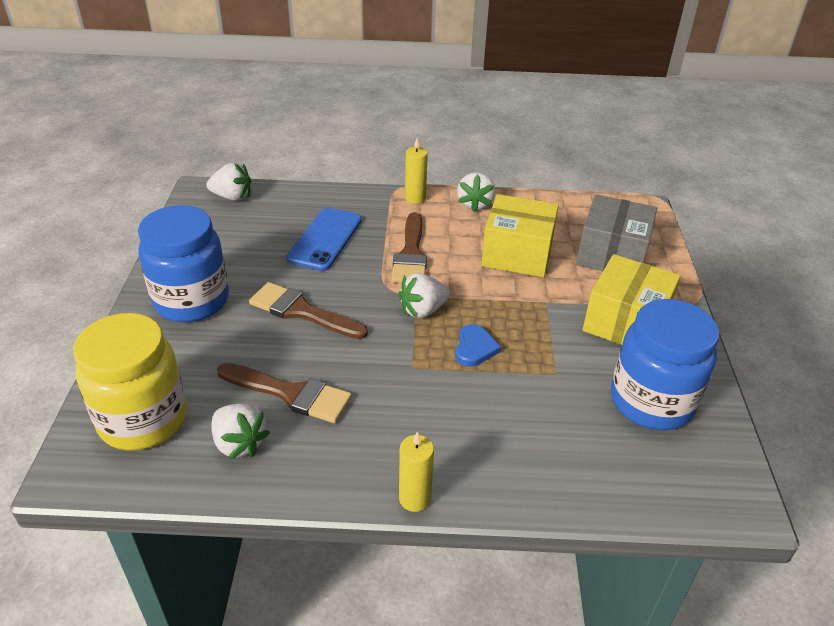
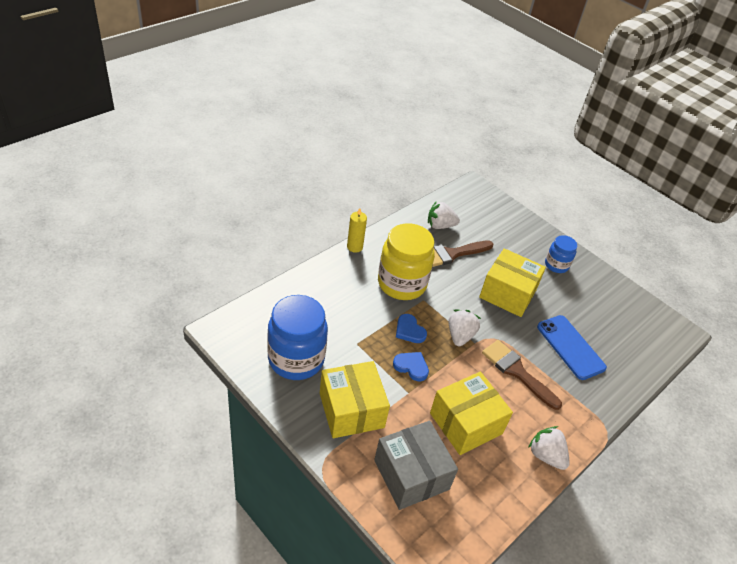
camera: 130 degrees right, 5 degrees up
(143, 420) = (483, 212): yellow jar -> yellow jar (401, 284)
(191, 301) = (556, 265): blue jar -> blue jar, size x0.53
(232, 197) = (660, 340): white strawberry -> none
(302, 312) = (508, 293): brown brush -> yellow box
(415, 198) = (583, 427): yellow candle -> none
(516, 318) = (411, 367): none -> blue heart

